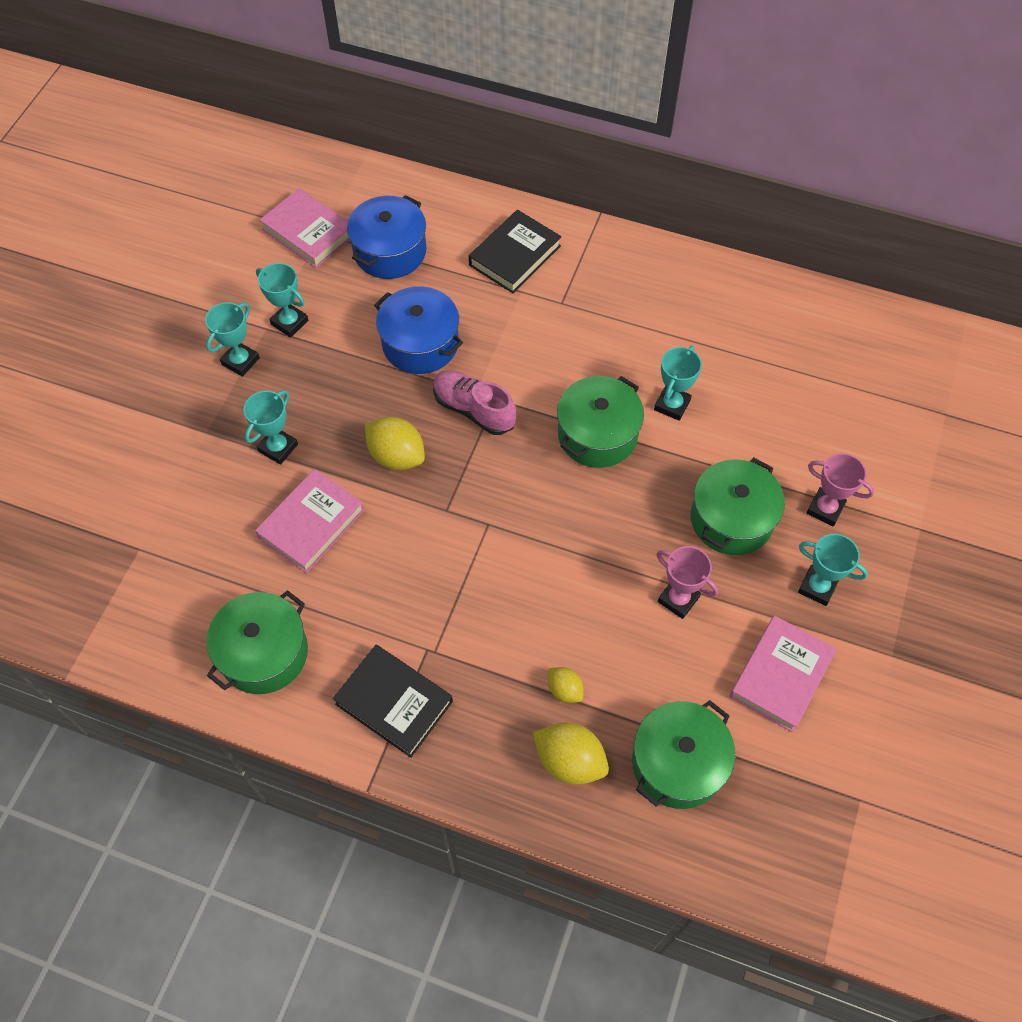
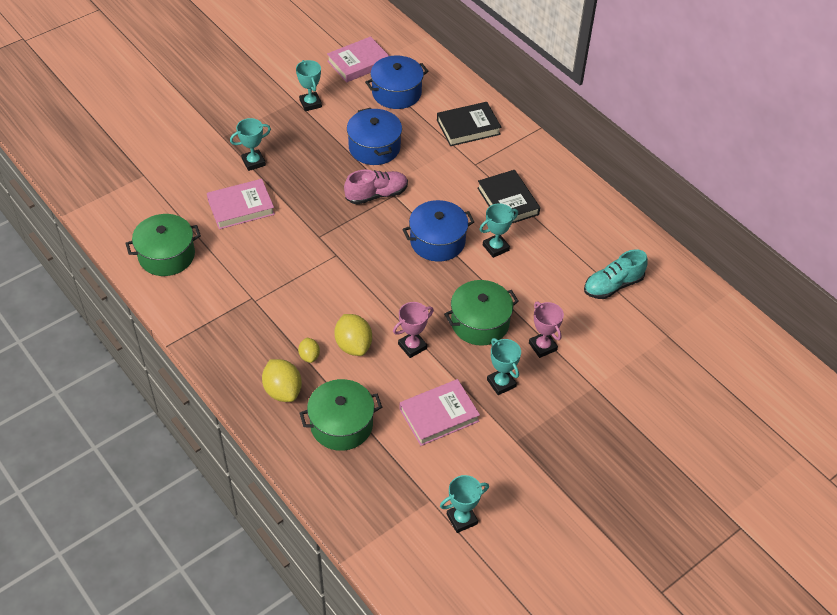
camera: 30 degrees right, 10 degrees down
(240, 361) = (268, 110): turquoise trophy -> turquoise trophy (462, 519)
(308, 232) = (358, 63): pink book -> pink book turned 75 degrees clockwise
(394, 703) = (213, 313): black book -> black book (508, 201)
(396, 456) = (314, 197): yellow lemon -> yellow lemon (353, 345)
(474, 410) = (376, 195): pink shoe -> pink shoe turned 90 degrees clockwise
(597, 434) = (437, 241): green pot -> blue pot
(678, 599) = (412, 346): pink trophy -> pink trophy turned 75 degrees clockwise
(839, 381) = (613, 285): none -> turquoise shoe

